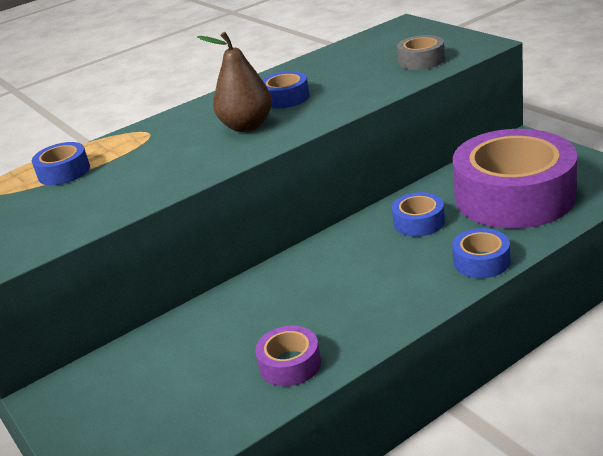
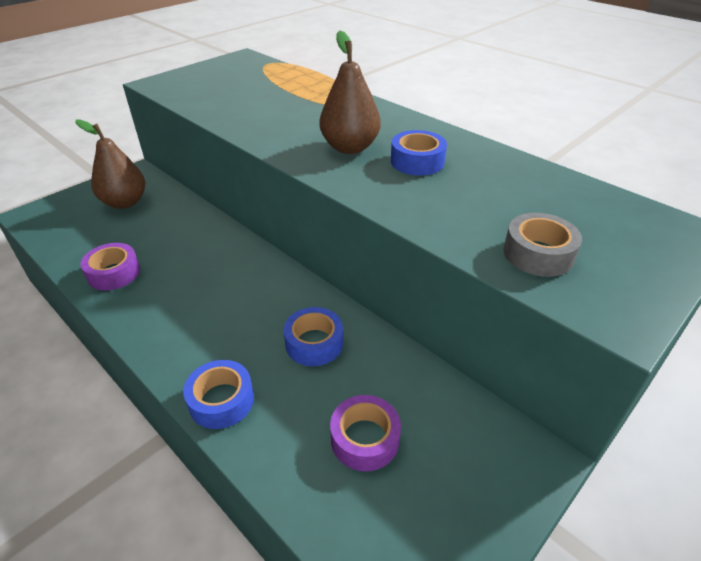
camera: 75 degrees right, 10 degrees up
(64, 172) = (287, 83): blue tape -> none
(128, 390) = (125, 202): none -> brown pear
(514, 196) = (365, 439): purple tape -> purple tape, size x0.43

